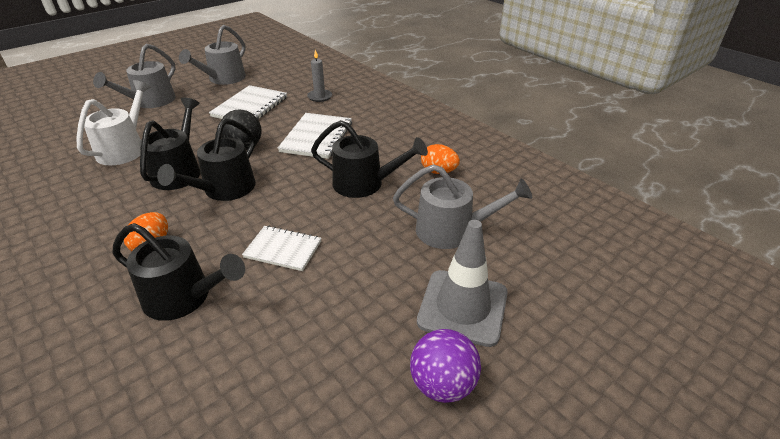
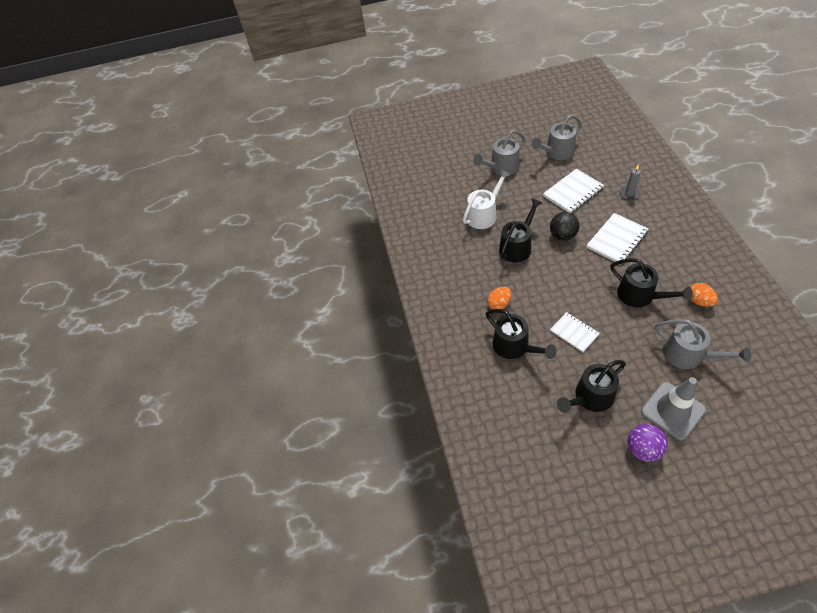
camera: 35 degrees right, 15 degrees up
(224, 189) = (545, 272): black watering can -> black watering can (590, 397)

